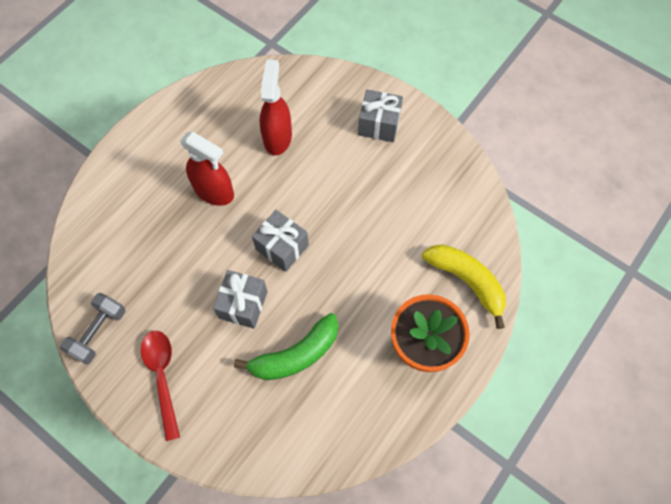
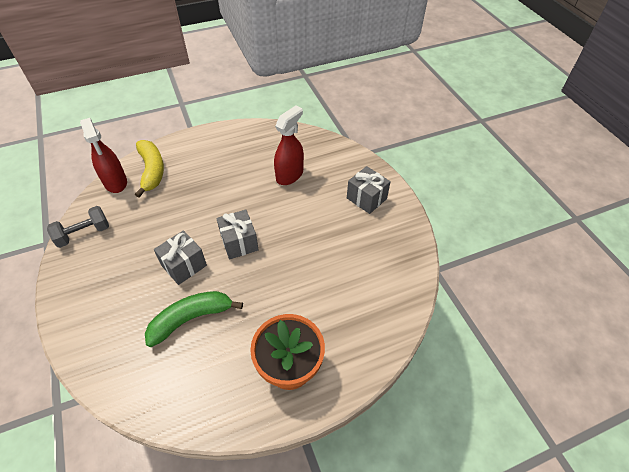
camera: 30 degrees right, 15 degrees down
(162, 377) = (95, 282): red spoon -> none
(214, 191) = (223, 187): red spray bottle -> red spray bottle (115, 182)
(295, 354) = (191, 319): green banana -> green banana turned 150 degrees clockwise
(466, 281) = (359, 338): yellow banana -> yellow banana (152, 171)

